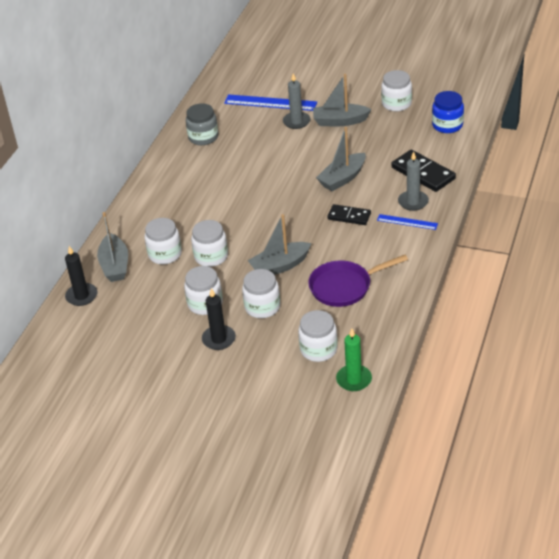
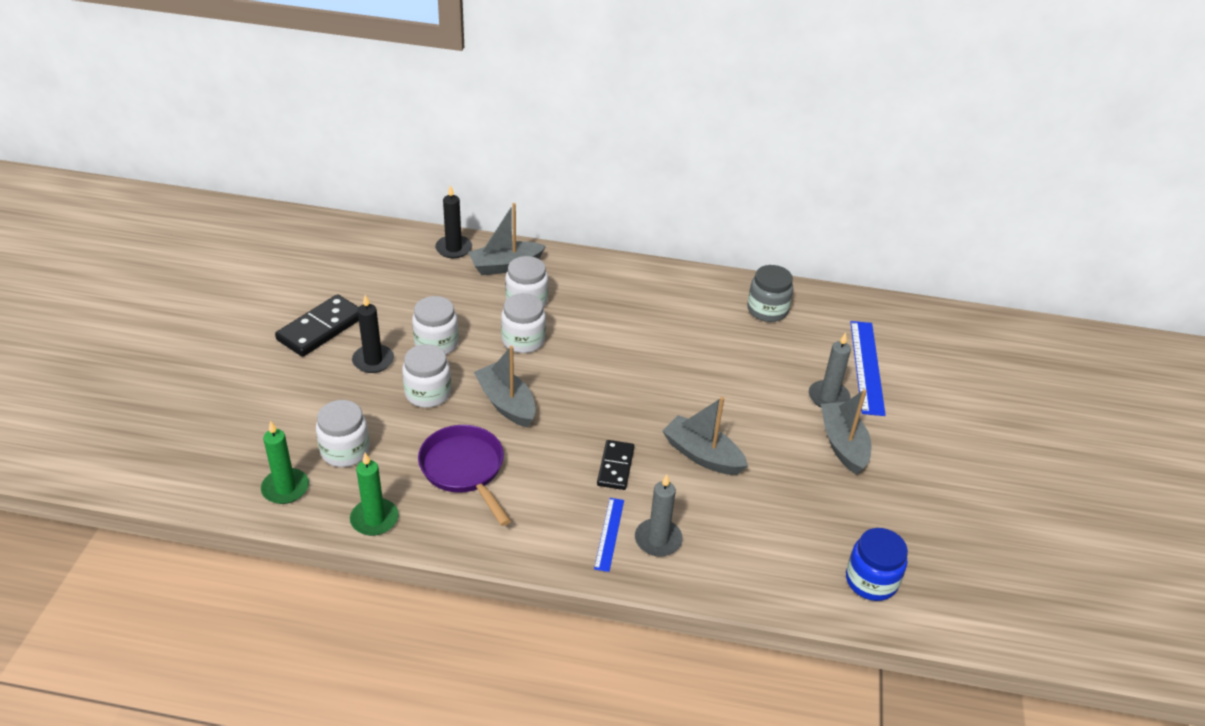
camera: 75 degrees right, 0 degrees up
(387, 330) = (374, 519): none -> green candle
(396, 104) = (911, 511): white jar -> none
(423, 173) = (732, 550): black domino -> black domino (321, 329)

